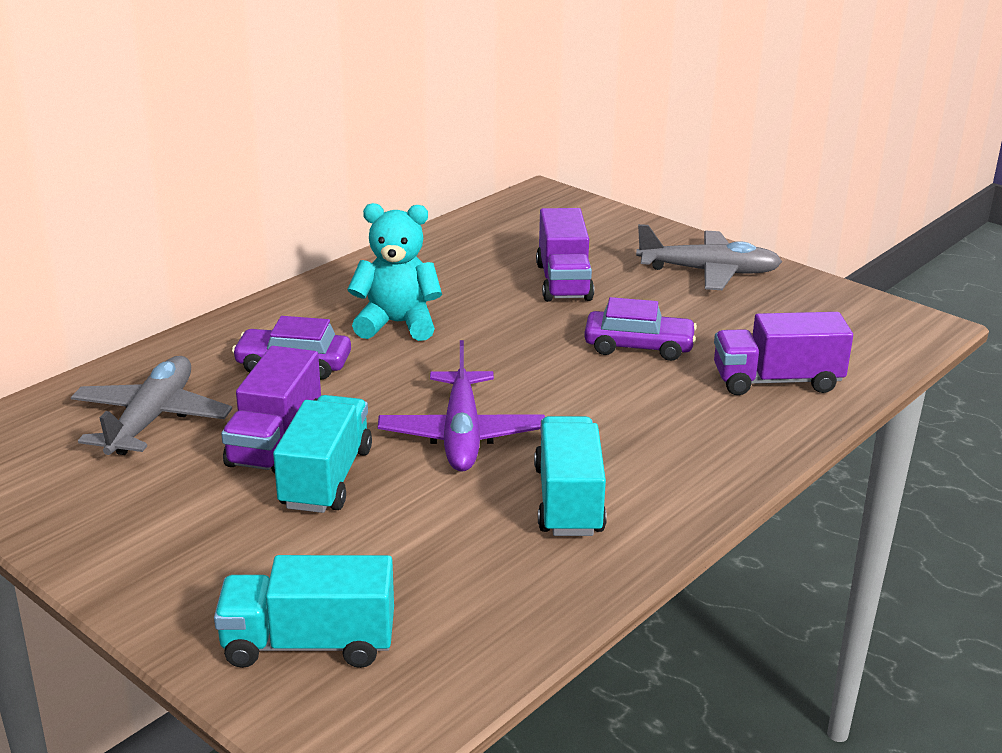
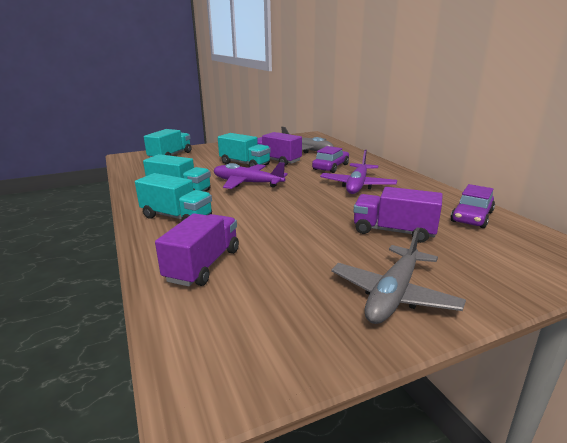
camera: 115 degrees right, 5 degrees down
(397, 324) = (357, 185): turquoise teddy bear -> purple plane
(638, 346) = (288, 233): purple car -> purple car (472, 217)
(679, 454) = (176, 217): none -> turquoise truck

